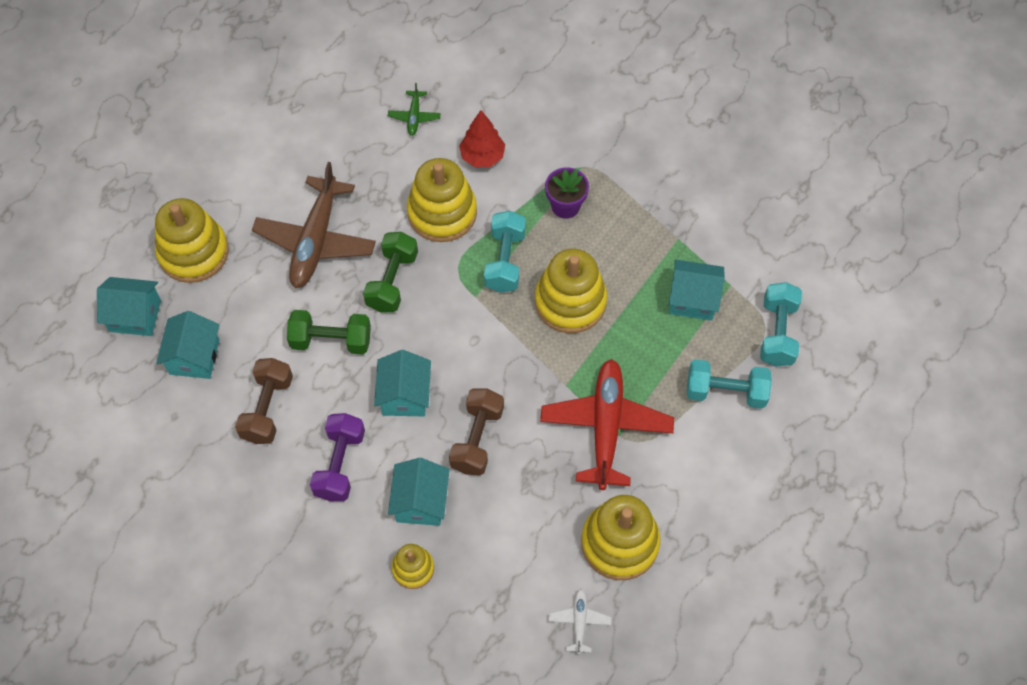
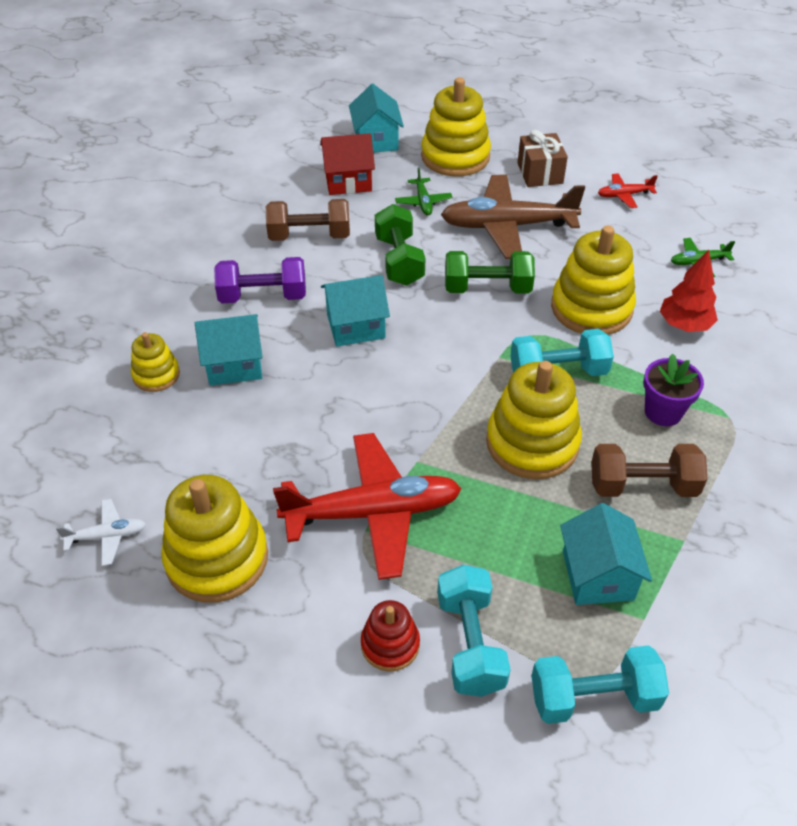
camera: 75 degrees right, 15 degrees down
(194, 357) = (348, 181): turquoise house -> red house
(249, 190) = (540, 173): none -> brown gift
(254, 299) = (423, 202): none -> green plane
(308, 135) = (624, 195): none -> red plane
(477, 439) = (321, 395): brown dumbbell -> brown dumbbell (642, 486)
(716, 441) = (390, 644): none -> red stacking toy

